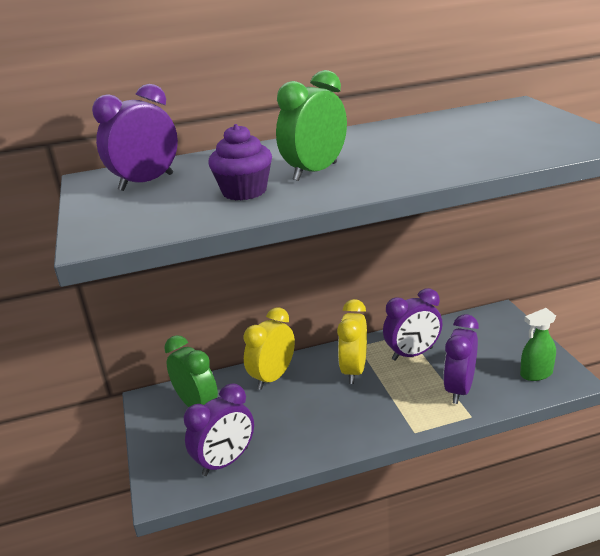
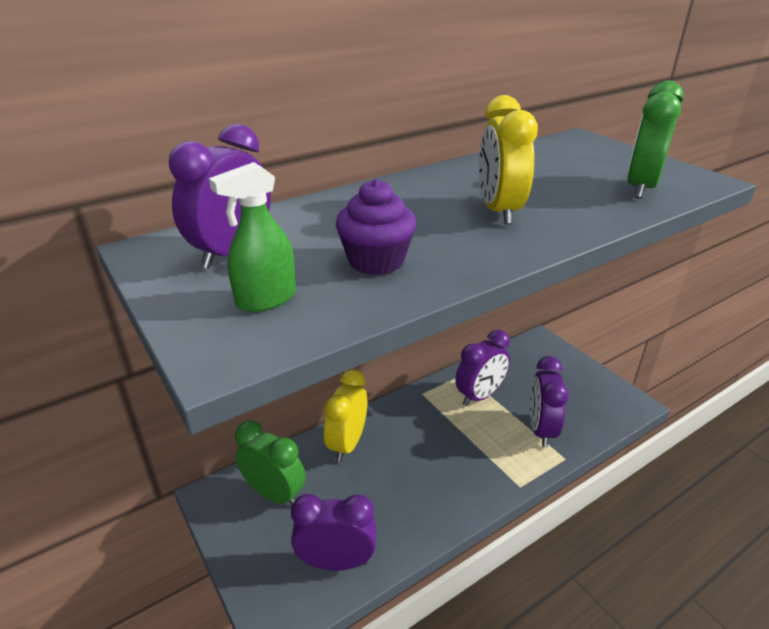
camera: 20 degrees left, 5 degrees up
(225, 461) = (336, 562): purple clock -> purple clock turned 120 degrees counterclockwise
(315, 172) = (441, 228): green clock -> green clock (640, 188)
(354, 370) = (430, 423): yellow clock -> yellow clock (499, 211)
(536, 374) = (601, 402): green spray bottle -> green spray bottle (266, 299)

